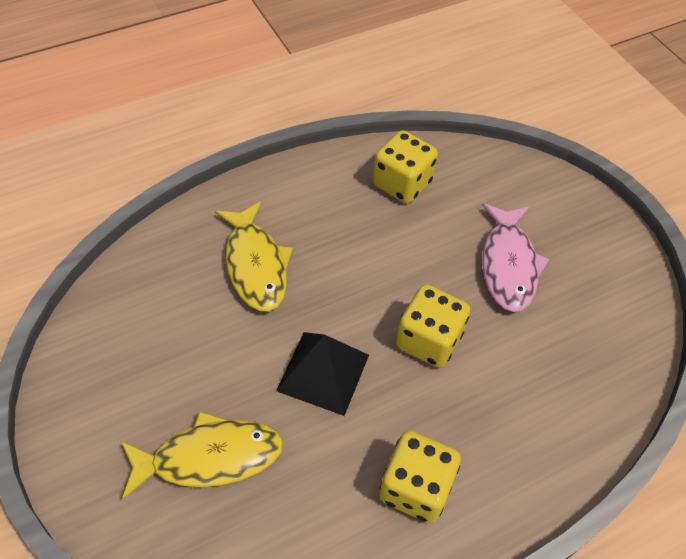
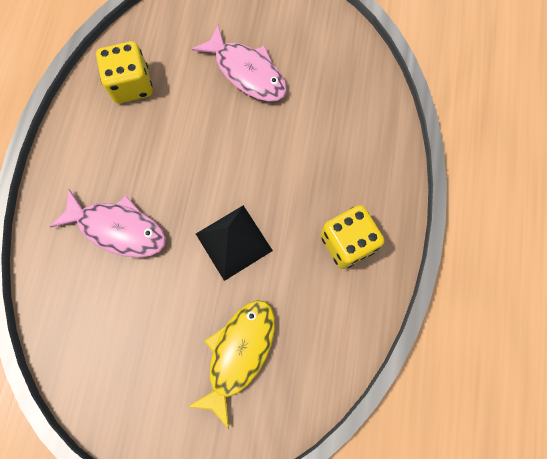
camera: 50 degrees left, 20 degrees up
(256, 265) = (118, 228): yellow fish -> pink fish
(428, 340) = (261, 161): yellow dice -> none

